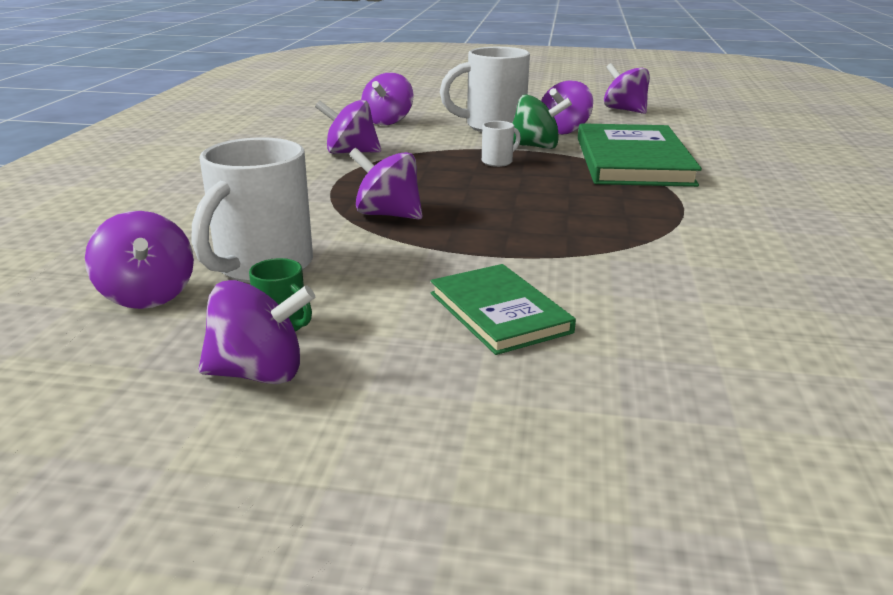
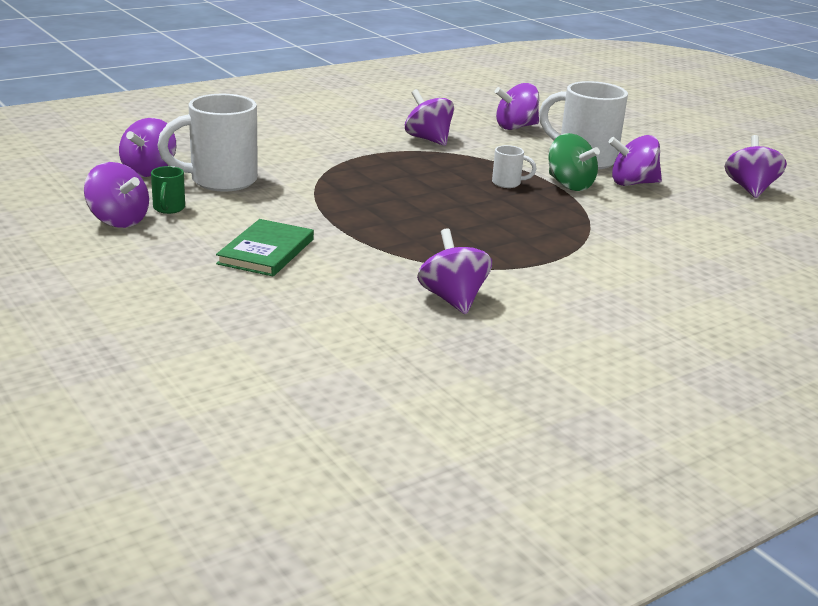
camera: 45 degrees right, 0 degrees up
(388, 215) = (346, 184): purple spinning top -> purple spinning top (452, 299)
(633, 161) = (612, 224): green book -> none

